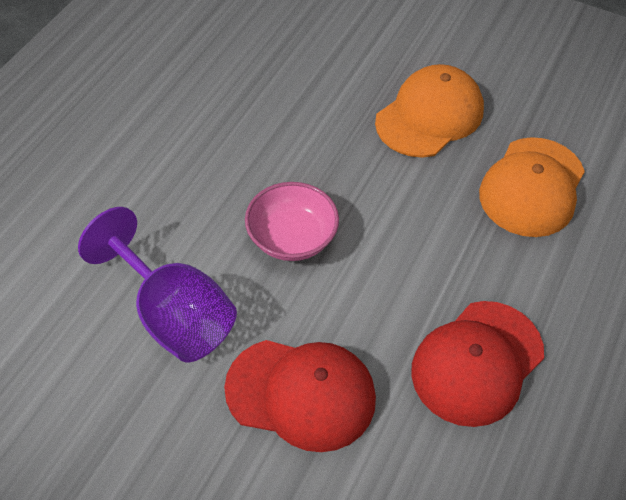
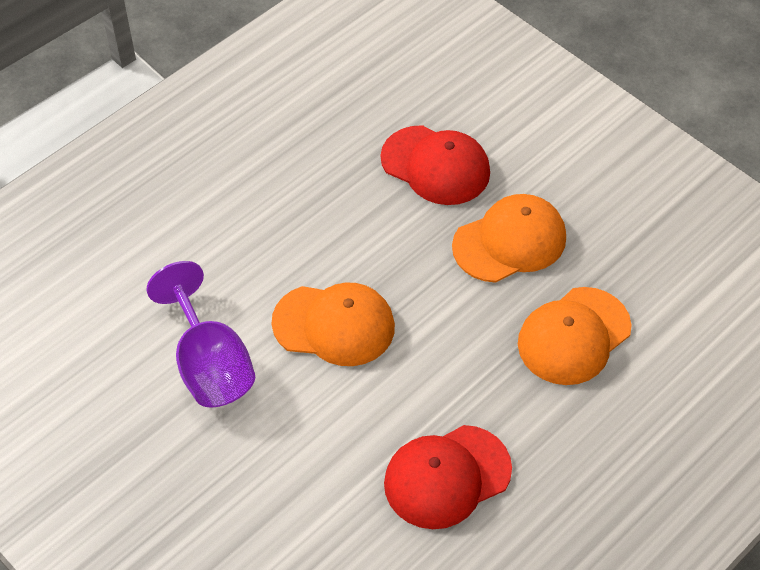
camera: 20 degrees right, 0 degrees up
(292, 238) = (334, 325): pink bowl -> orange cap
(301, 393) = (288, 459): red cap -> red cap (435, 165)

